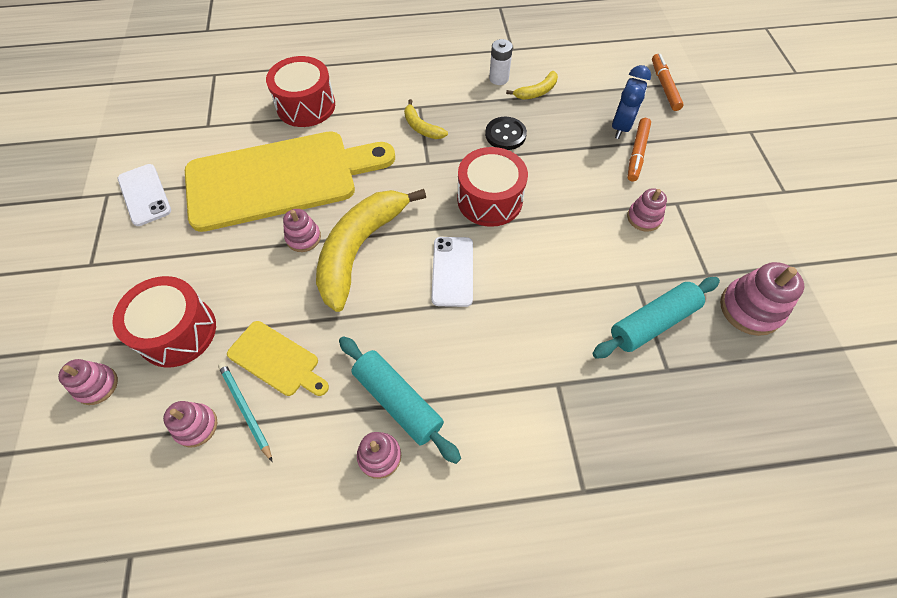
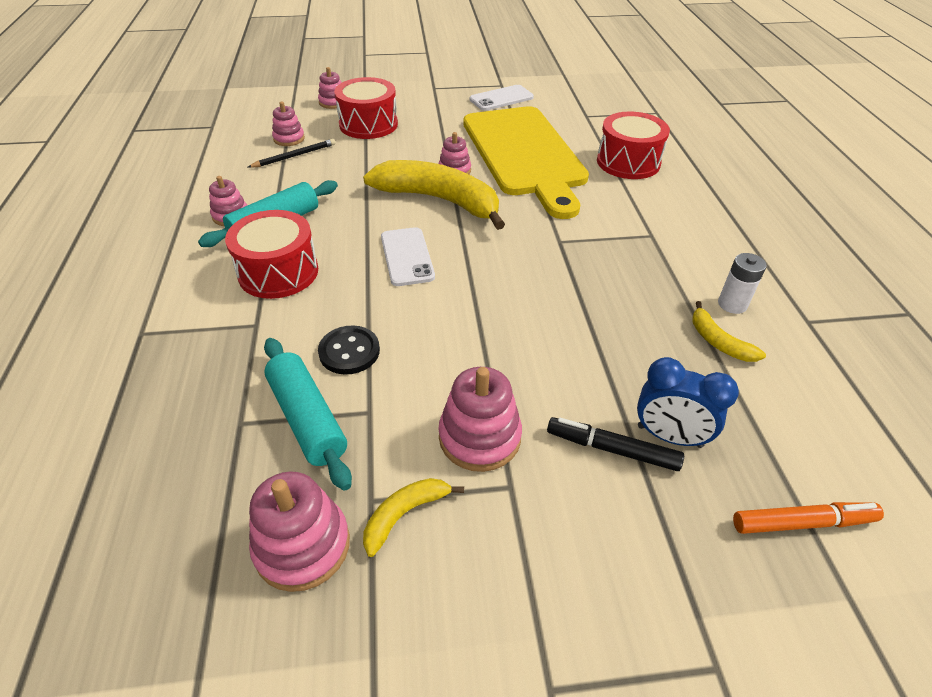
camera: 90 degrees right, 15 degrees down
(245, 409) = (295, 156): turquoise pencil -> black pencil
(277, 360) = (332, 166): yellow cutting board -> none
(421, 127) = (615, 237): yellow banana -> yellow banana (404, 514)
(452, 271) = (407, 257): white phone -> white phone turned 75 degrees clockwise
(489, 200) = (506, 286): red drum -> red drum (278, 272)
(505, 135) = (620, 305): black button -> black button (349, 351)
(637, 153) = (612, 449): orange marker -> black marker
(644, 218) = (479, 437): pink stacking toy -> pink stacking toy, size x1.60

